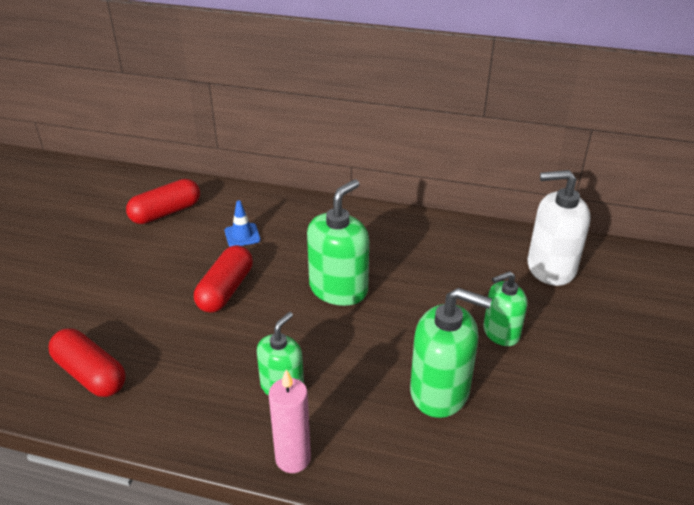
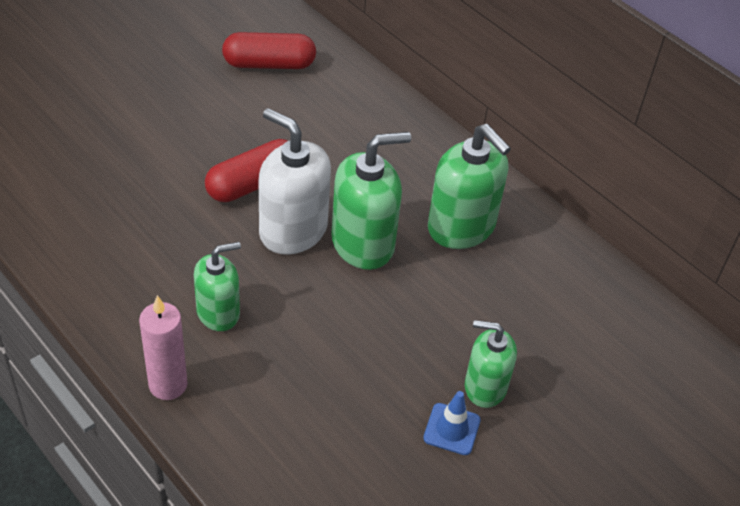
camera: 30 degrees right, 10 degrees up
(90, 374) = (69, 203): red capsule -> none
(242, 235) = (321, 130): blue traffic cone -> blue traffic cone (452, 429)
(440, 391) = (359, 407): green soap dispenser -> green soap dispenser (461, 227)
(550, 268) = (622, 349): white soap dispenser -> white soap dispenser (293, 230)

